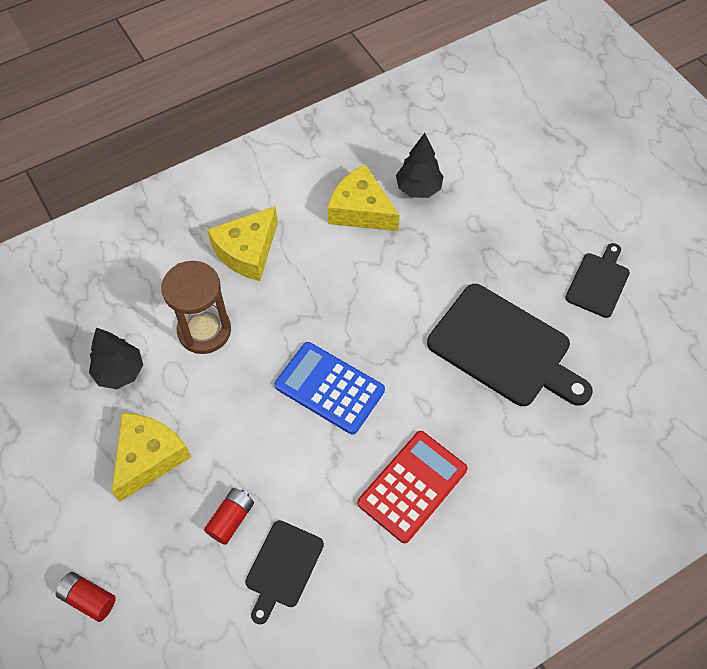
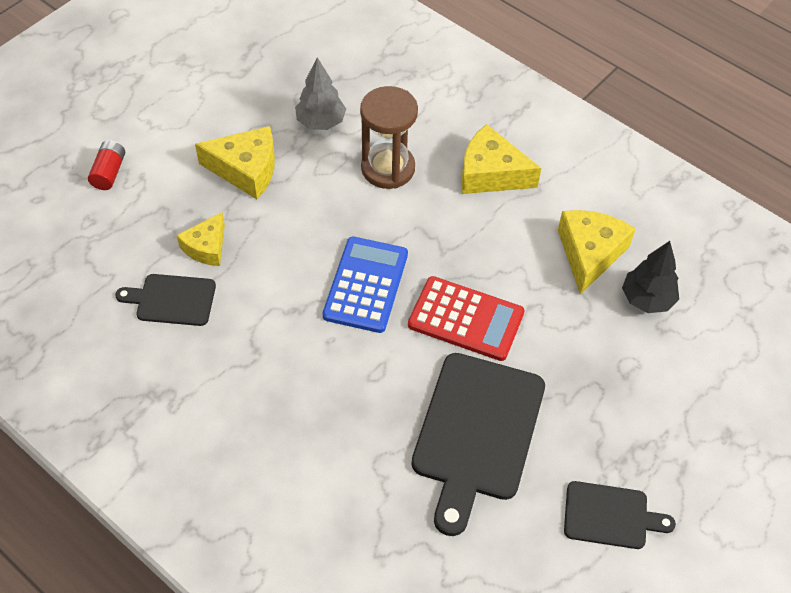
camera: 70 degrees right, 5 degrees down
(119, 372) = (321, 122): black tree -> grey tree
(231, 519) = (206, 247): red battery -> yellow cheese
(412, 486) = (284, 384): red calculator -> red calculator (466, 319)

